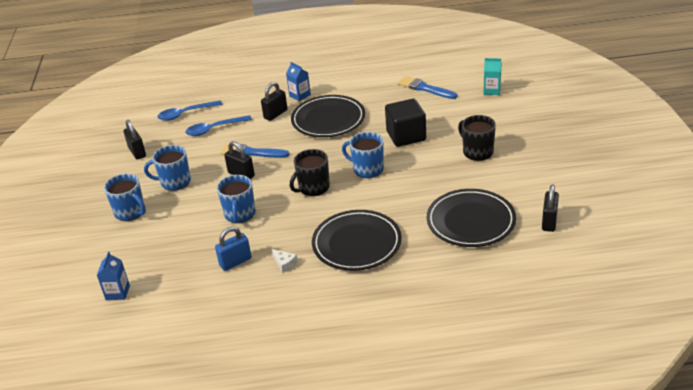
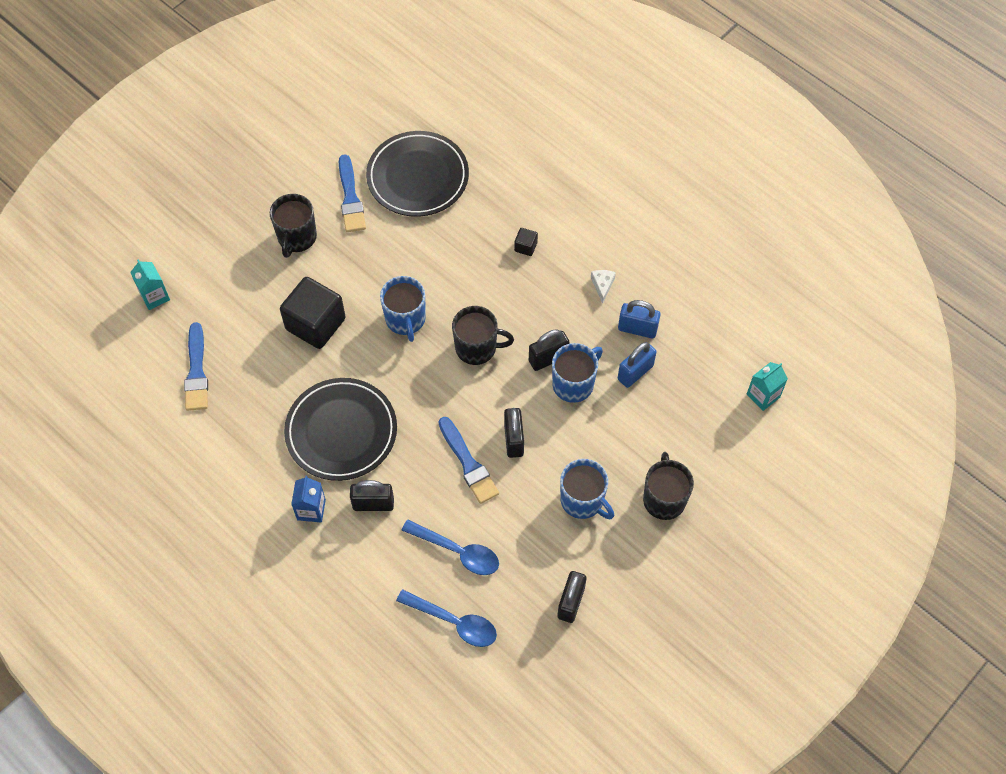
camera: 135 degrees left, 25 degrees up
(117, 292) = (763, 396): blue carton -> turquoise carton
(130, 212) = (664, 499): blue mug -> black mug
(211, 244) = (635, 372): none -> blue padlock
(357, 243) = (525, 247): black plate -> black cube
(485, 185) = (350, 198): none -> blue brush
(549, 222) = (369, 118): black padlock -> black padlock (548, 359)

